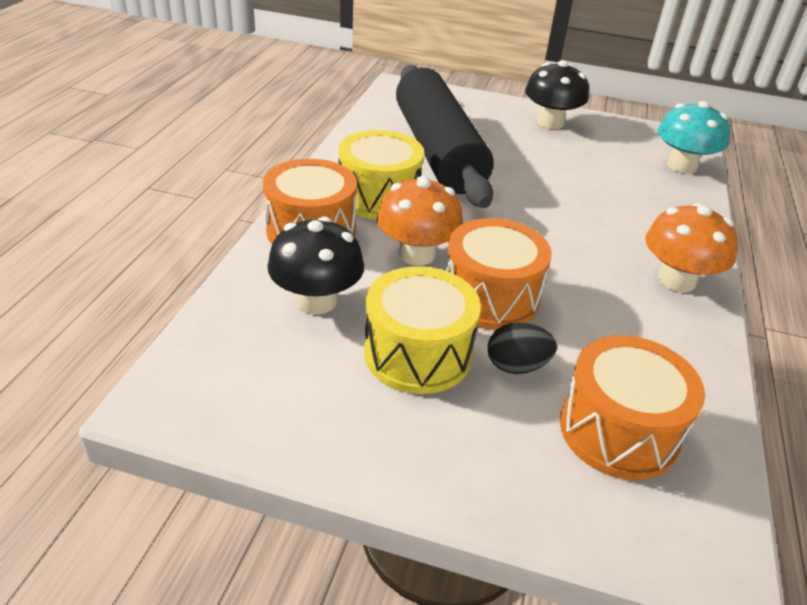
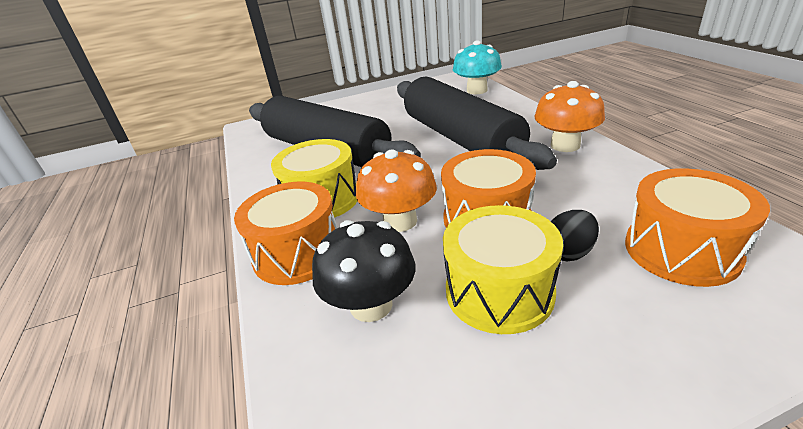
camera: 30 degrees left, 5 degrees down
(550, 122) = (375, 102): black mushroom -> none
(578, 211) = (460, 139): none -> black rolling pin

